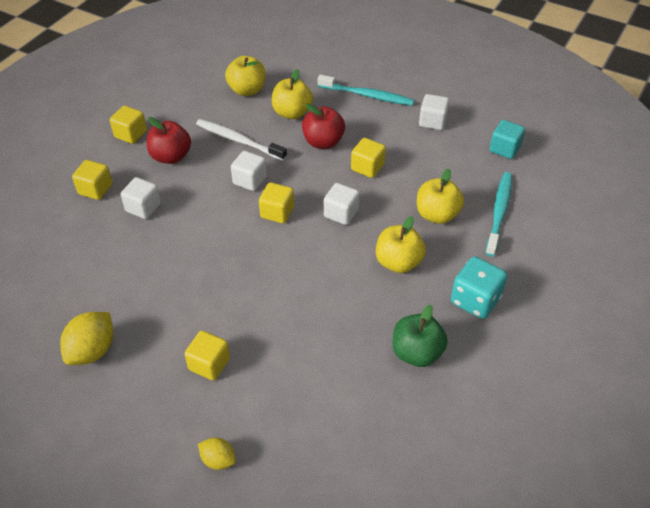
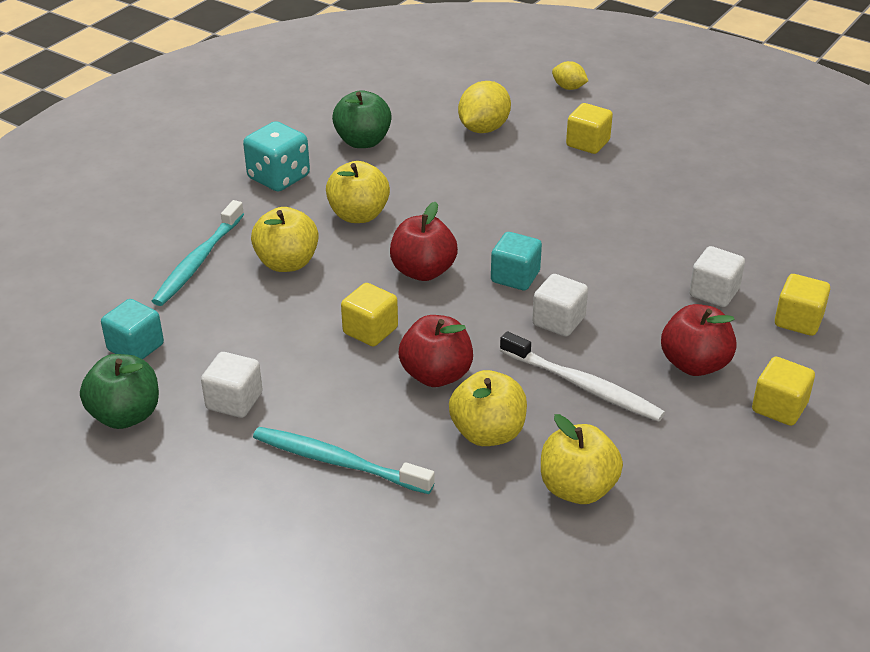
camera: 175 degrees left, 10 degrees down
(92, 350) = (720, 158): yellow lemon -> yellow lemon (483, 129)
(277, 212) = (515, 277): yellow cube -> turquoise cube
(341, 213) = (423, 271): white cube -> red apple
(487, 111) = (126, 415): none -> green apple

